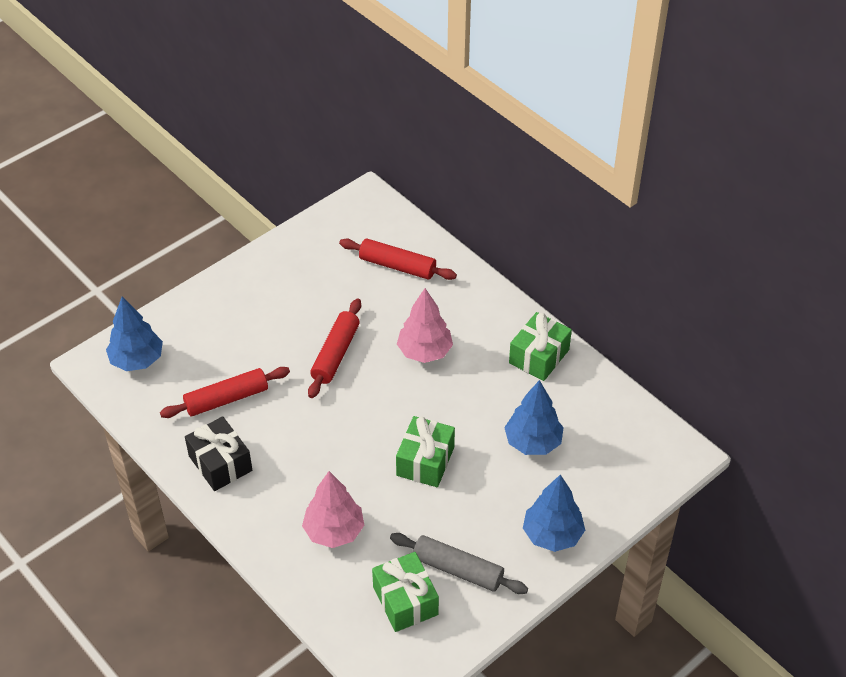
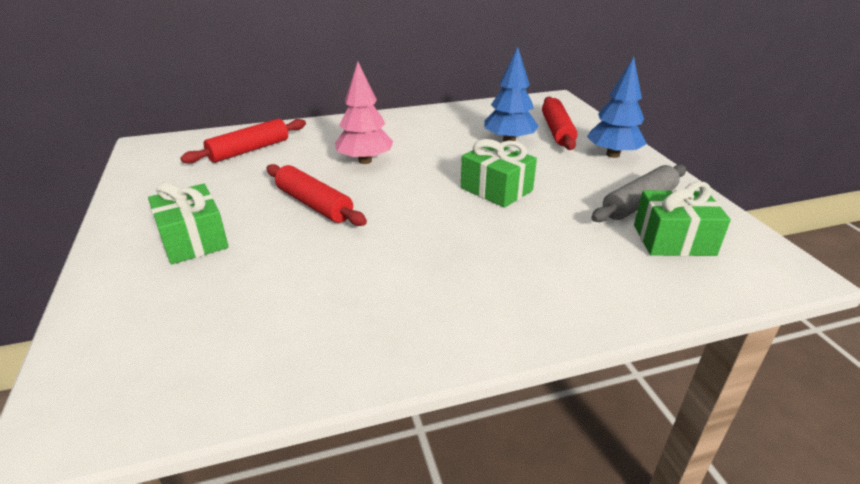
camera: 65 degrees left, 15 degrees down
(137, 360) = (124, 369): blue tree -> none
(220, 463) = (396, 329): black gift -> none
(226, 399) = (294, 296): red rolling pin -> red rolling pin (557, 131)
(334, 531) = (560, 263): pink tree -> none
(539, 356) = (421, 120): green gift -> green gift (193, 240)

